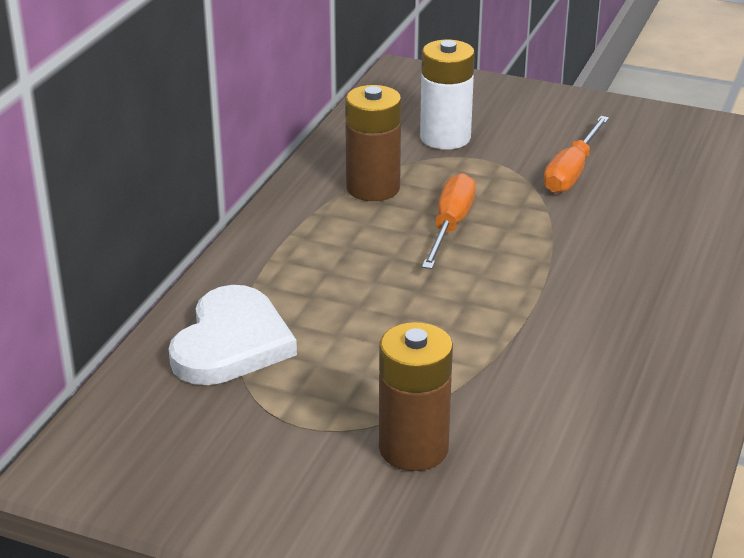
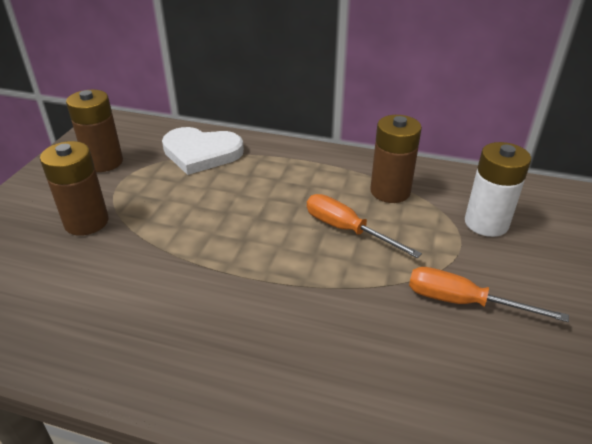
camera: 85 degrees right, 5 degrees up
(233, 452) = (104, 162): none -> brown battery
(450, 226) = (346, 230): orange screwdriver -> orange screwdriver turned 150 degrees counterclockwise

